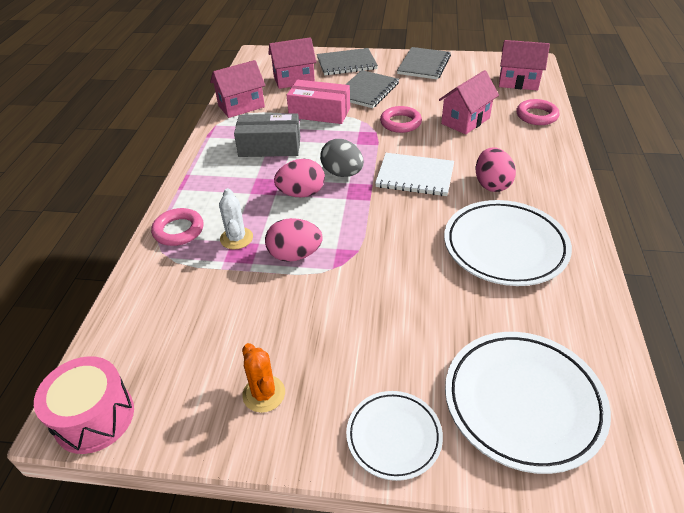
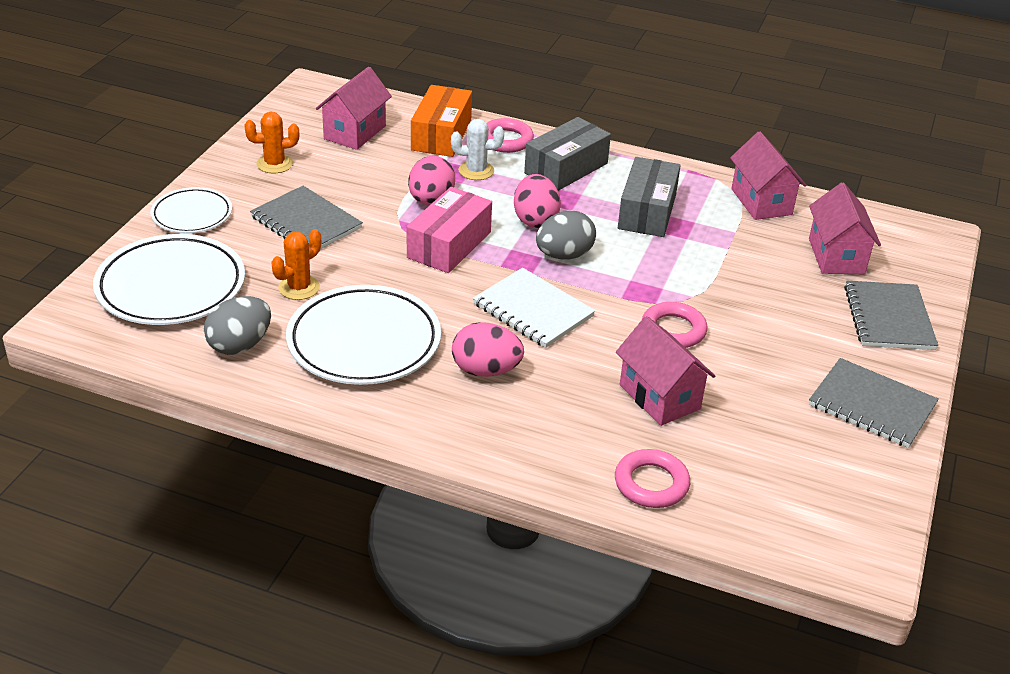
camera: 100 degrees right, 5 degrees down
(94, 417) = (304, 96): pink drum -> none
(175, 274) = (441, 135): none -> orange box
(219, 190) = (566, 168): none -> grey box
(319, 113) = (725, 263): pink box -> pink box (449, 245)
(367, 91) = (783, 319): grey notebook -> grey notebook (306, 223)
(415, 176) = (533, 310): white notebook -> white notebook turned 75 degrees counterclockwise
(464, 304) = (299, 287): none -> orange cactus
(518, 82) = (780, 506): pink house -> pink house (355, 132)
(563, 318) = (240, 345): none -> grey egg

